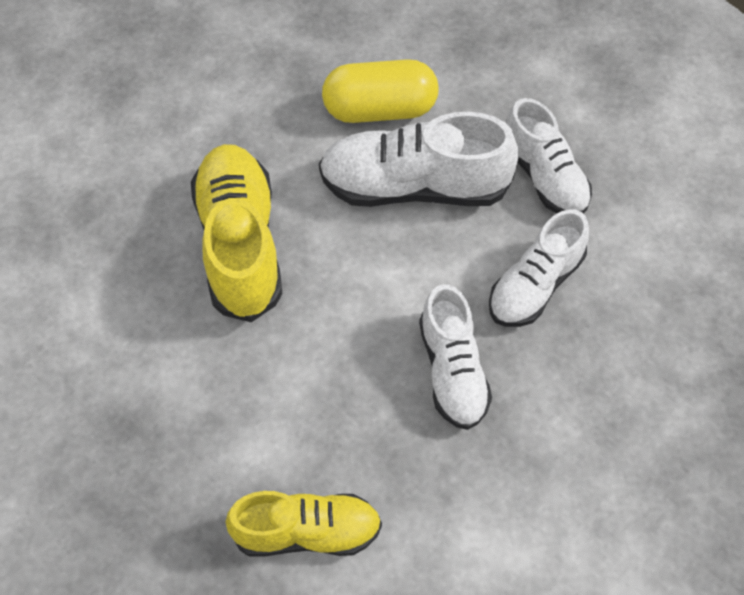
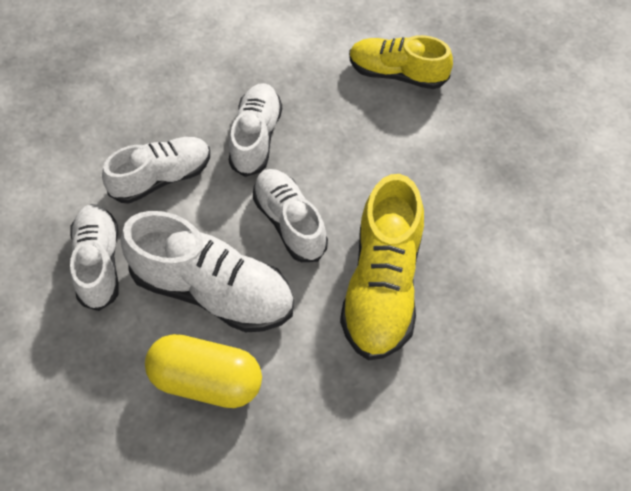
camera: 160 degrees left, 0 degrees up
(366, 280) = (290, 222): none -> white shoe

